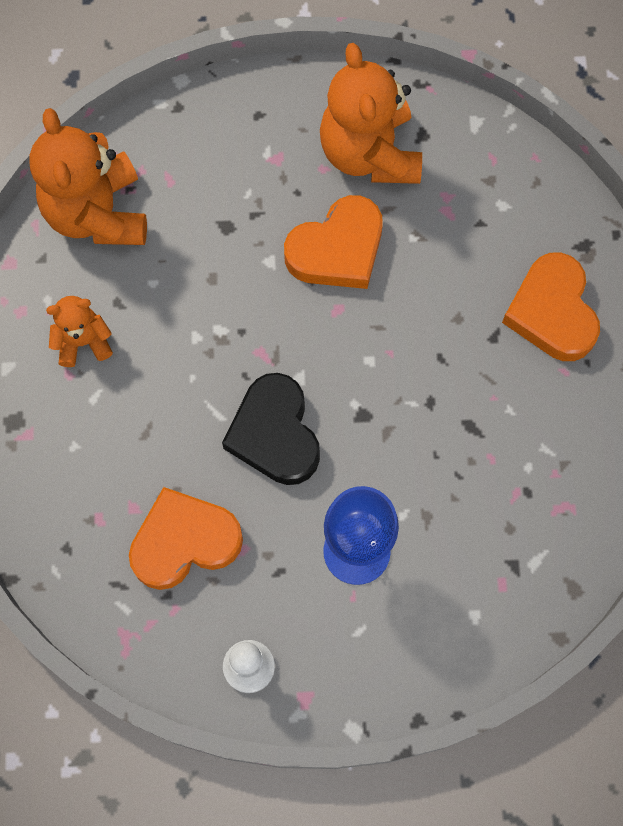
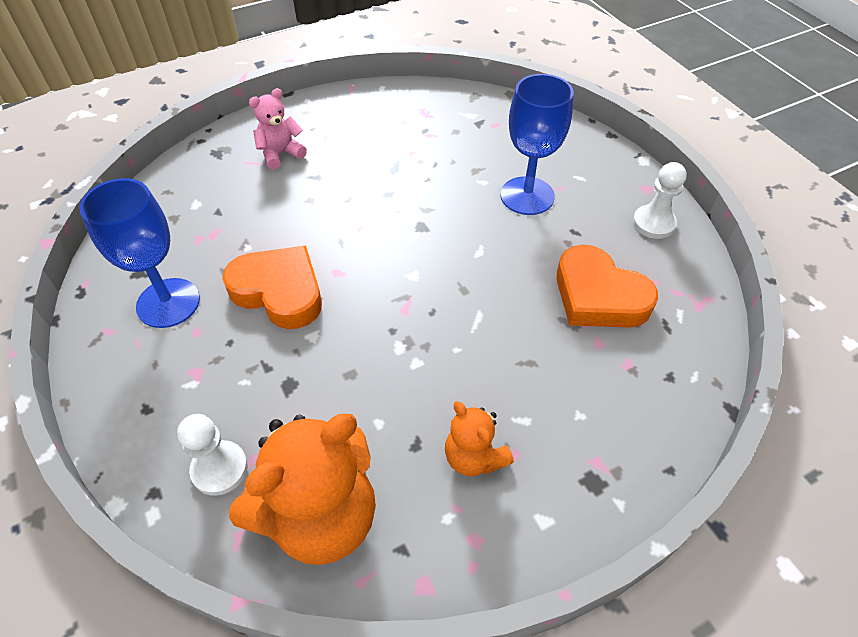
camera: 115 degrees left, 20 degrees down
(174, 155) = (219, 469): none -> white pawn
(275, 434) = (471, 273): black heart -> none
(370, 153) = (168, 303): orange teddy bear -> blue goblet
(552, 312) = (280, 154): orange heart -> pink teddy bear

